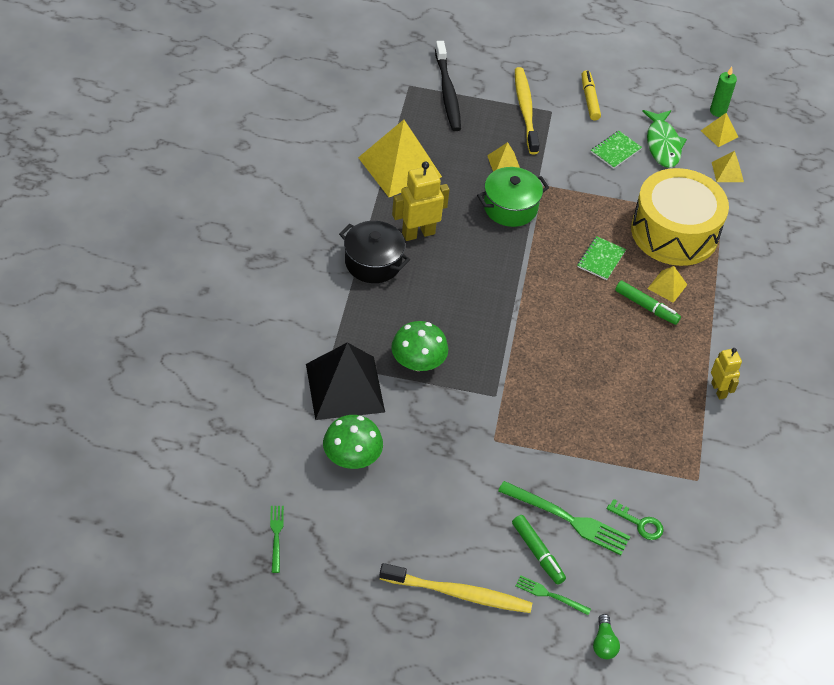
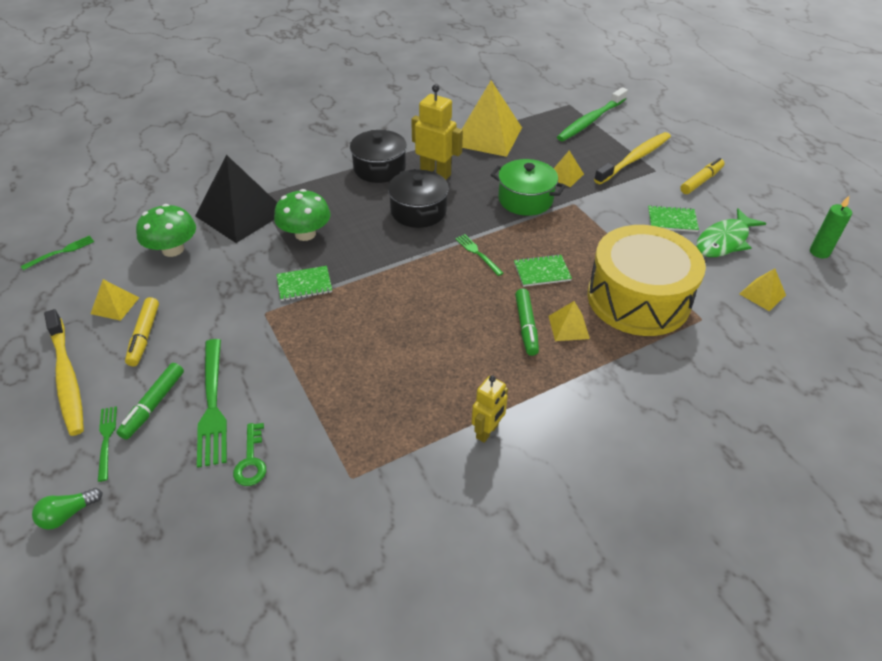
camera: 55 degrees right, 5 degrees down
(447, 93) = (590, 121): black toothbrush -> green toothbrush
(453, 525) = (144, 336): none -> yellow marker
(459, 277) = (418, 211): none -> black pot
(483, 398) = (304, 284): none -> green notebook
(547, 278) = (478, 254): none -> green fork
(719, 134) = (796, 266): yellow pyramid -> yellow pyramid (115, 305)

